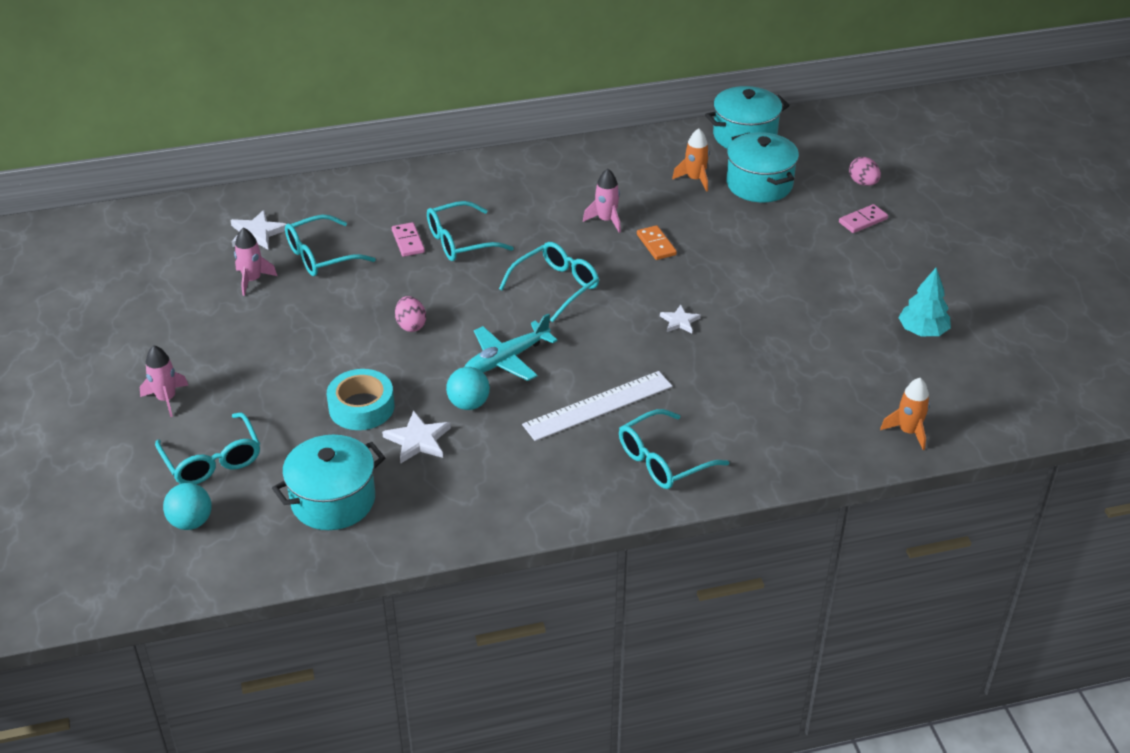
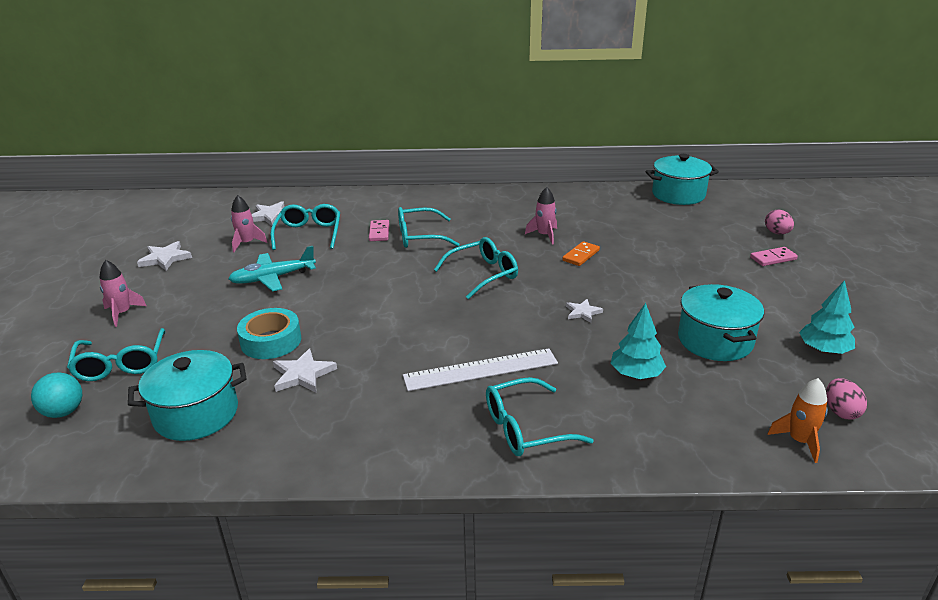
camera: 15 degrees right, 10 degrees down
(163, 316) = (165, 258): none -> white star
(322, 255) = (308, 234): turquoise glasses -> turquoise glasses turned 105 degrees clockwise
(411, 325) = (349, 287): pink egg -> pink egg (841, 411)
(469, 404) = (364, 351): turquoise ball -> none
(507, 359) = (415, 321): turquoise plane -> turquoise plane (273, 278)
(656, 245) = (581, 255): orange domino -> orange domino turned 45 degrees clockwise
(695, 179) = (628, 217): orange rocket -> none
(751, 386) = (636, 374): none -> turquoise tree
(759, 184) = (683, 225): turquoise pot -> turquoise pot (715, 340)

